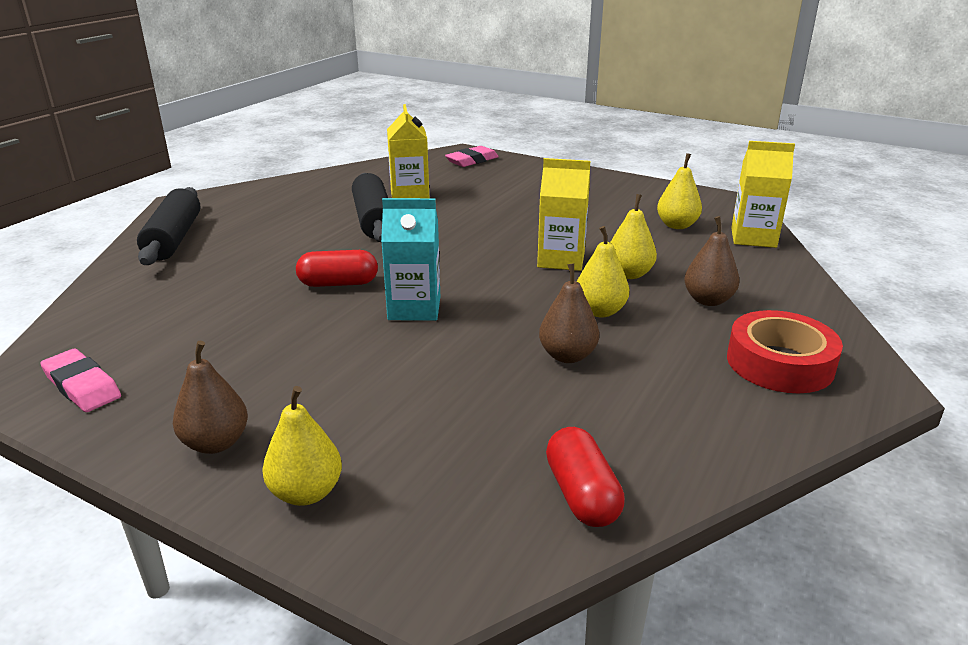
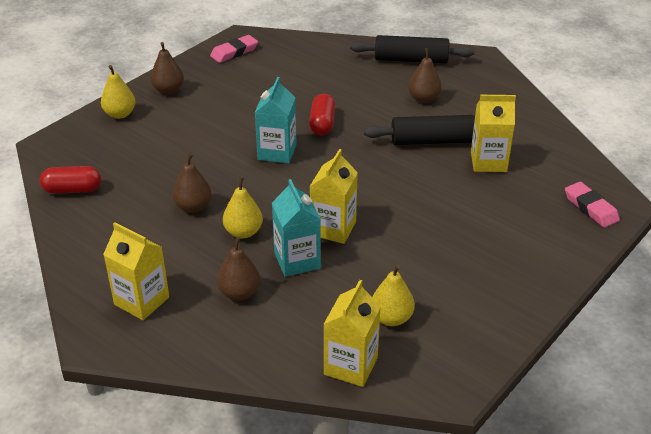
camera: 100 degrees right, 10 degrees up
(278, 228) = (423, 99): none -> brown pear
(629, 274) = (297, 260): yellow pear -> turquoise carton
(779, 363) = (141, 301): red tape -> yellow carton

